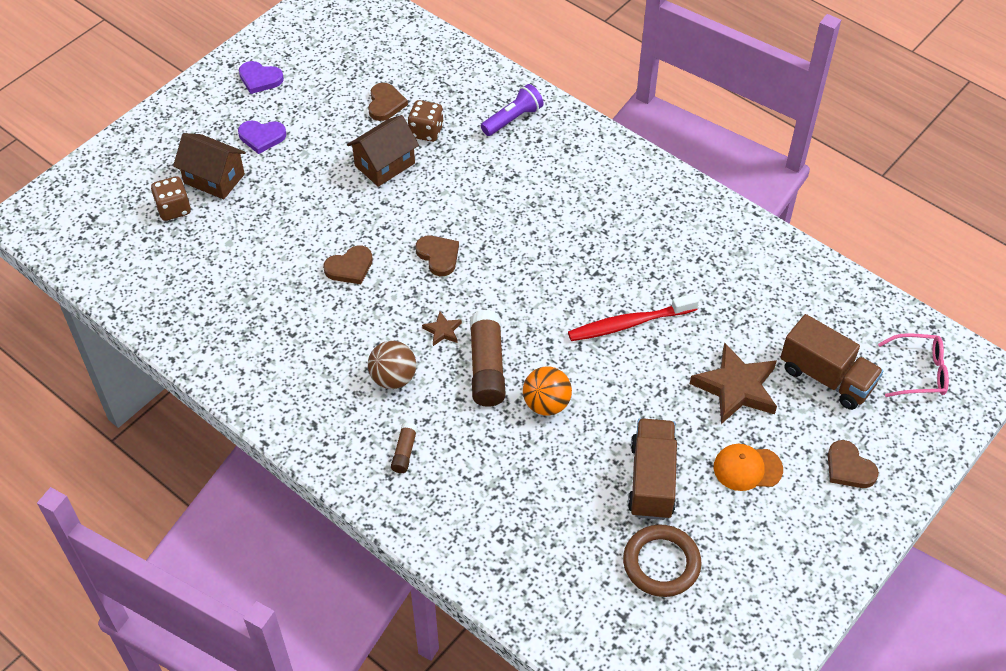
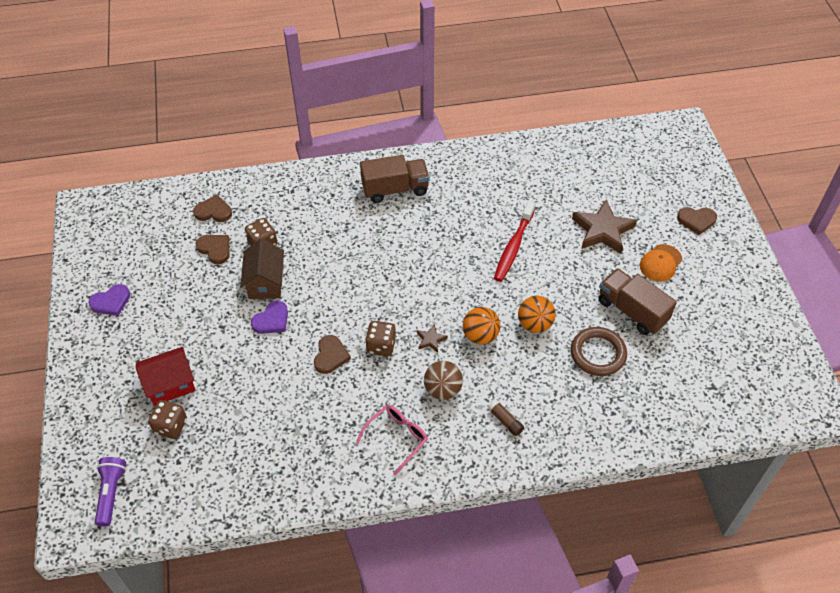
camera: 50 degrees left, 0 degrees up
(214, 178) = (170, 384): brown house -> red house
(262, 137) = (165, 334): purple heart -> purple heart (271, 320)
(398, 297) = (381, 346): none -> brown dice
(438, 256) = (370, 303): brown heart -> brown heart (213, 211)
(487, 367) = (480, 336): brown glue stick -> orange ball
(513, 119) = (302, 195): purple flashlight -> purple flashlight (111, 493)
(661, 563) = (691, 345): brown ring -> brown ring (598, 354)
(826, 377) = (630, 188): brown truck -> brown truck (395, 189)
(919, 372) = (661, 150): pink glasses -> pink glasses (396, 438)

